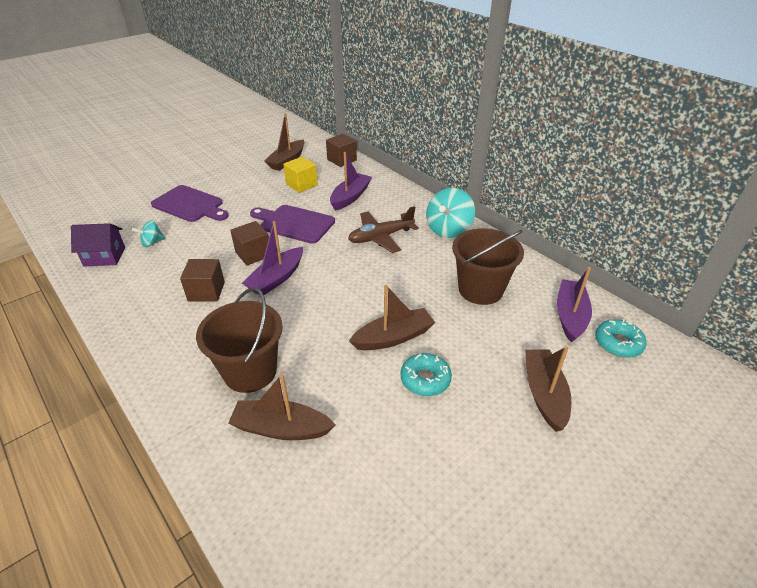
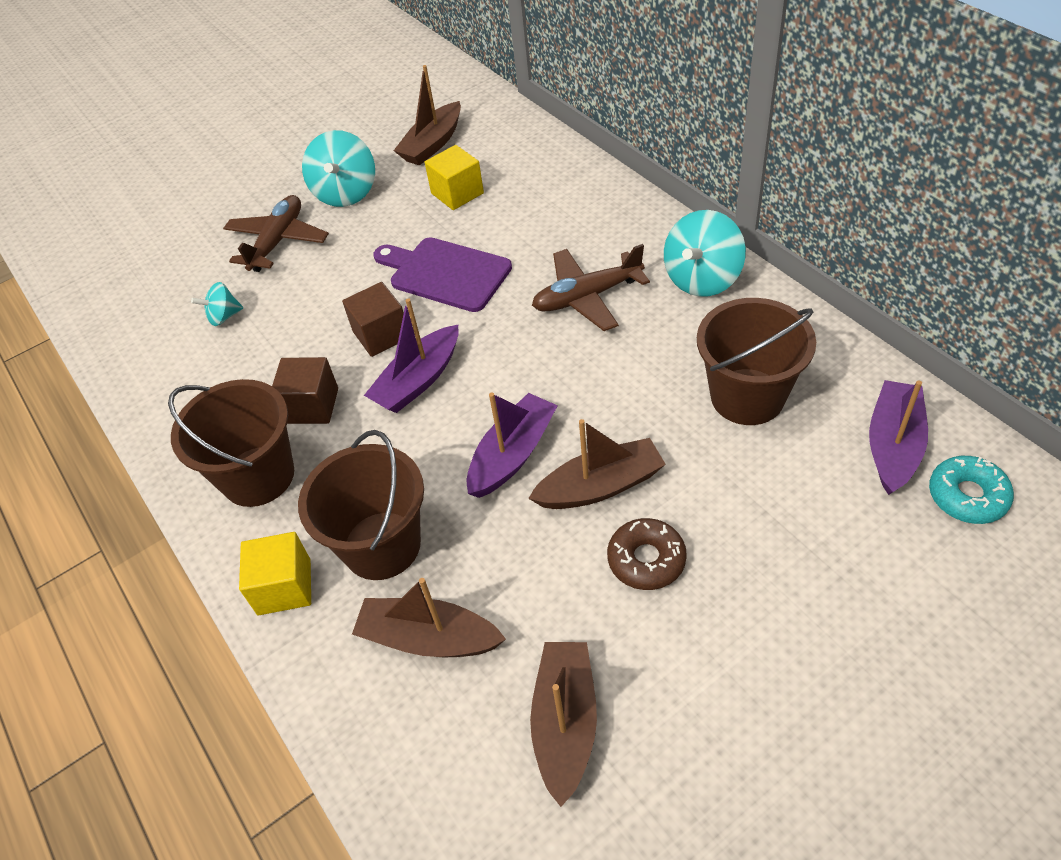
camera: 10 degrees right, 10 degrees up
(104, 257) = (155, 344): purple house -> none
(168, 331) = (258, 476): none -> brown bucket
(181, 397) = (284, 587): none -> yellow cube
(190, 205) = (278, 241): purple cutting board -> brown plane
(234, 182) = (346, 193): none -> turquoise spinning top
(341, 160) = (525, 138): brown cube -> none
(350, 197) = (538, 216): purple boat -> purple boat (512, 454)
(425, 379) = (646, 560): turquoise donut -> brown donut
(544, 394) = (832, 586): brown boat -> brown boat (565, 723)

